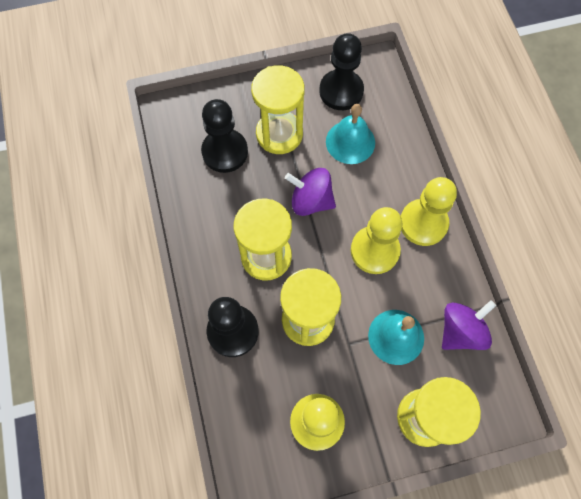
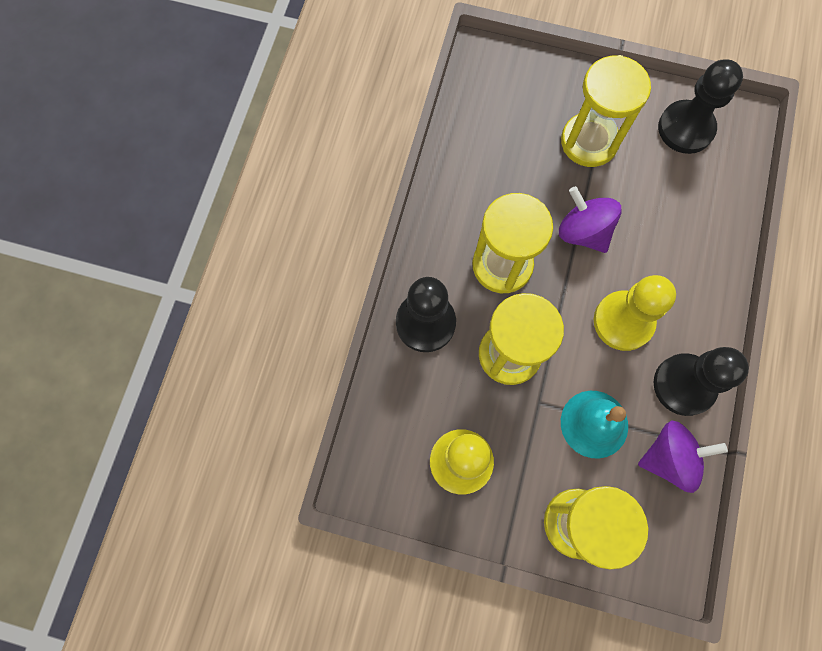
camera: 30 degrees right, 5 degrees up
(225, 152) = (519, 131): black pawn -> black pawn (684, 385)
(350, 142) = (663, 190): turquoise bell -> none
(423, 223) = (695, 321): yellow pawn -> none

